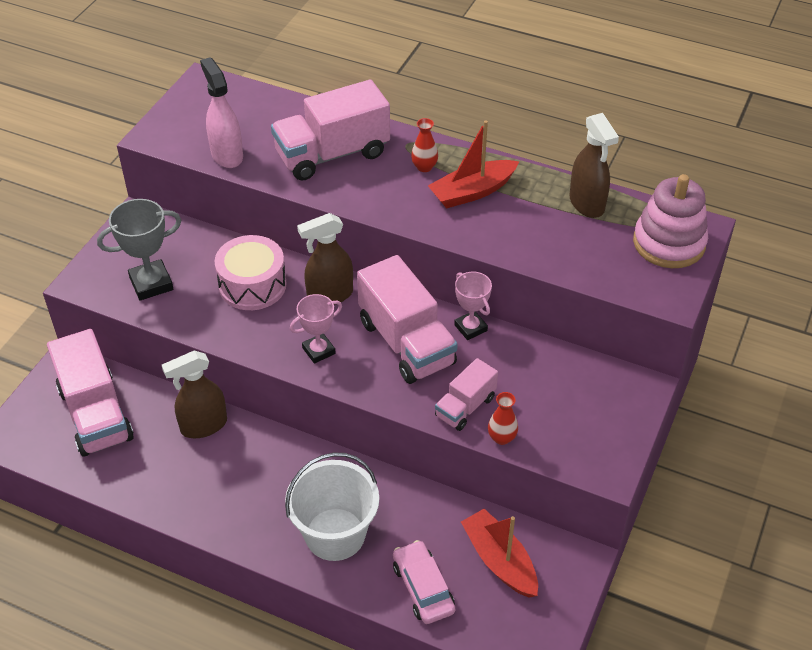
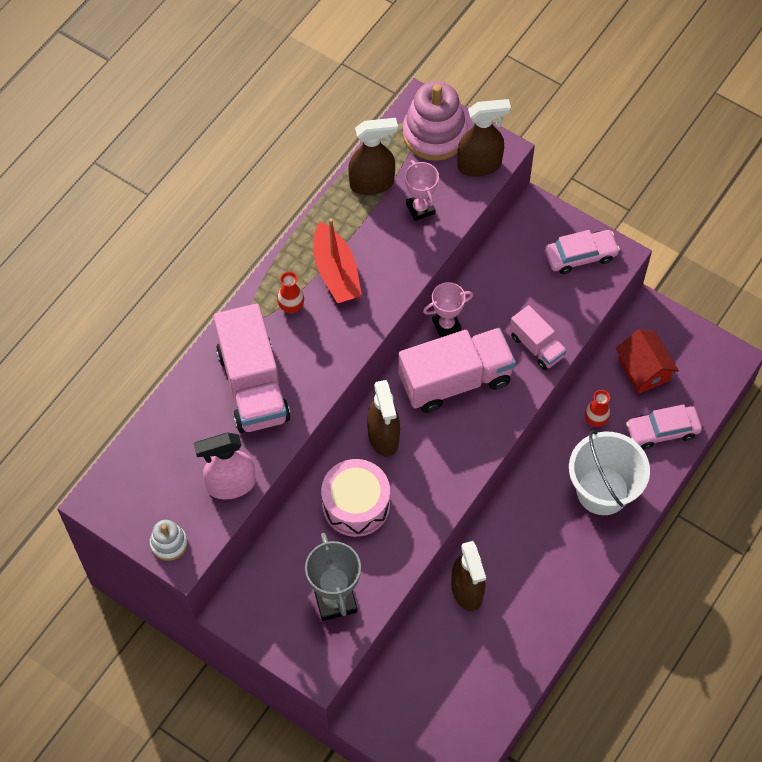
camera: 80 degrees left, 15 degrees up
(95, 414) = (436, 690): pink truck -> none
(165, 127) = (169, 543): none -> white stacking toy
(318, 351) = (452, 455): pink trophy -> pink trophy (420, 208)
(499, 560) = (643, 370): red boat -> red house
(502, 438) = (573, 325): red vase -> red vase (595, 420)
(596, 435) = (580, 256): none -> pink car
(644, 283) = (479, 165): none -> brown spray bottle

